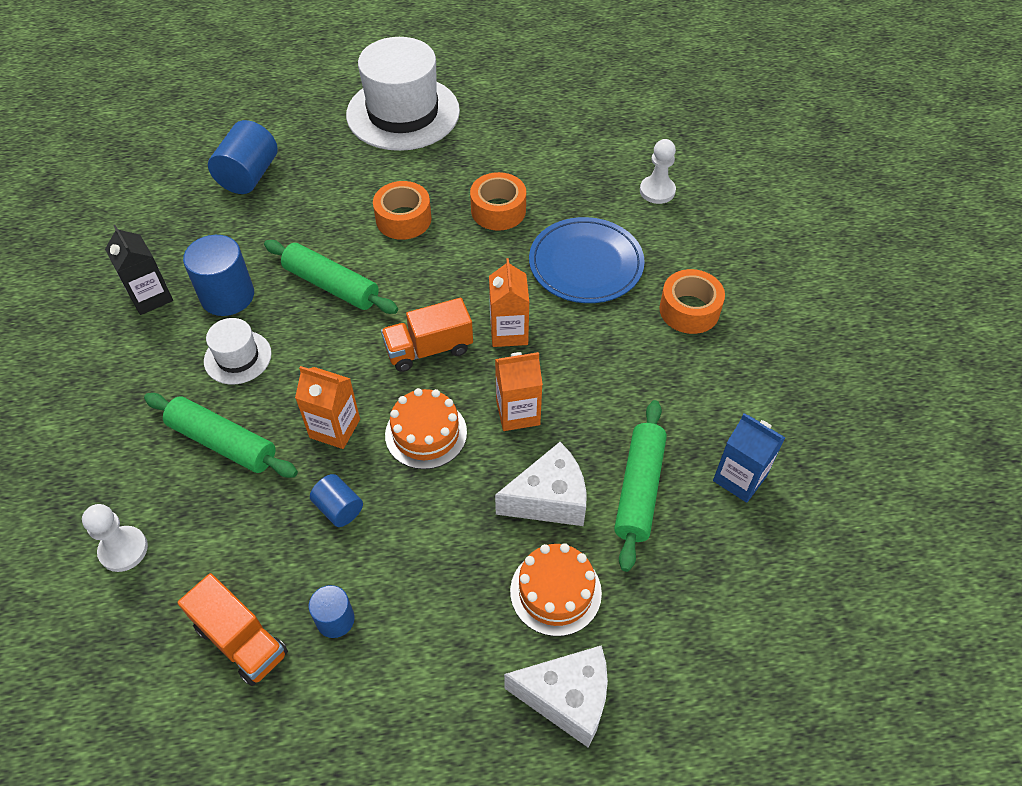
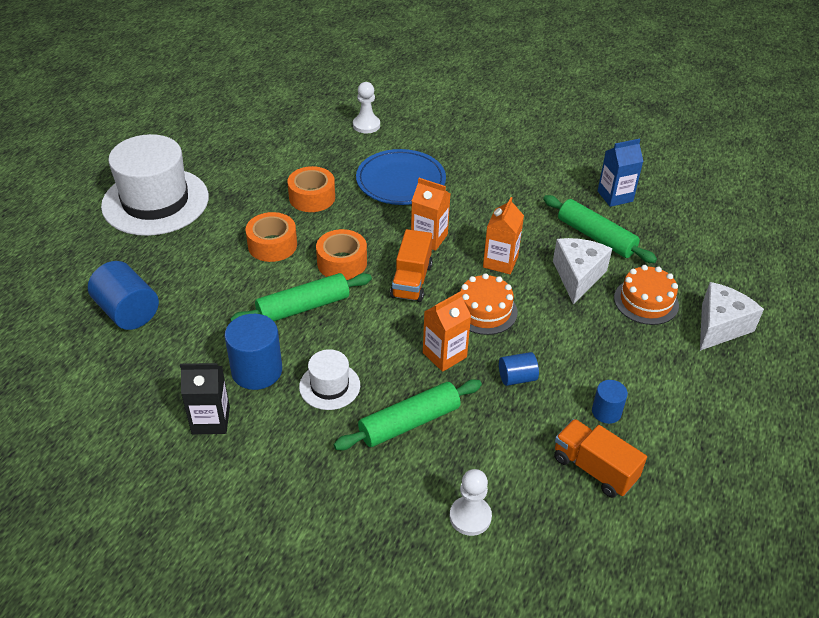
camera: 60 degrees left, 10 degrees down
(241, 640) = (594, 469): orange truck -> orange truck turned 120 degrees counterclockwise
(689, 310) = (477, 158): orange tape -> orange tape (342, 263)

